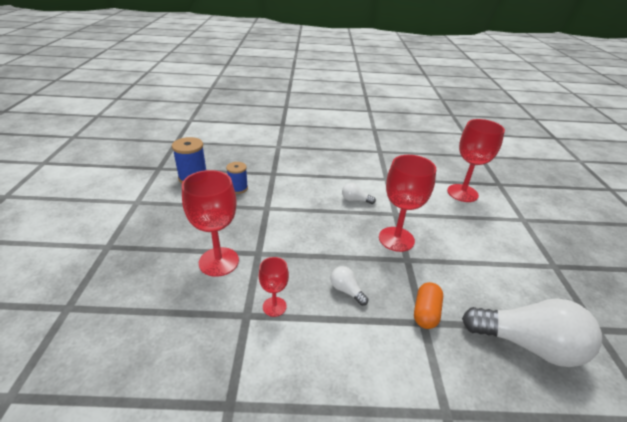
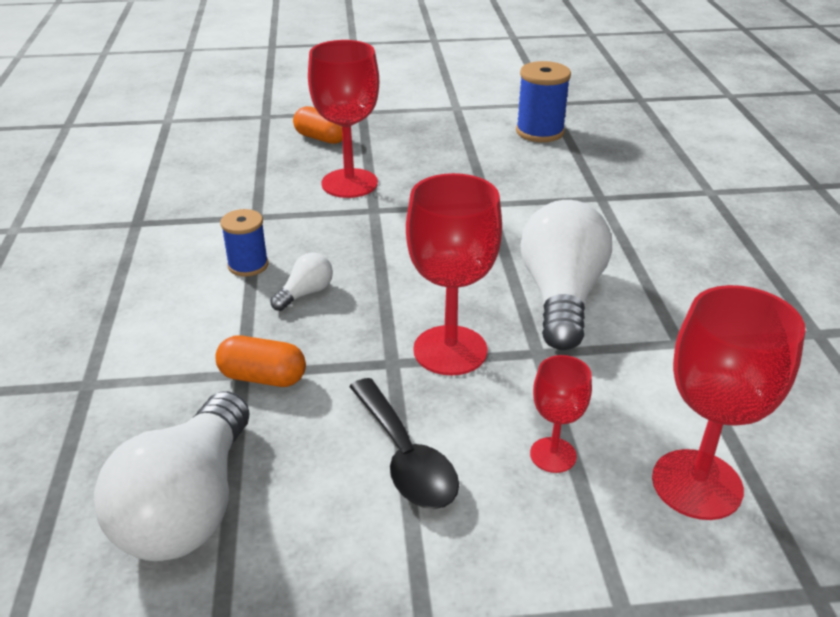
camera: 85 degrees right, 0 degrees up
(139, 272) = (321, 138): none -> orange capsule
(238, 188) = (531, 172): blue spool -> blue spool (248, 265)
(274, 306) = (271, 234): red goblet -> red goblet (553, 455)
(355, 200) = (561, 297): white light bulb -> white light bulb, size x2.25
(470, 262) = (405, 457): none -> black spoon

